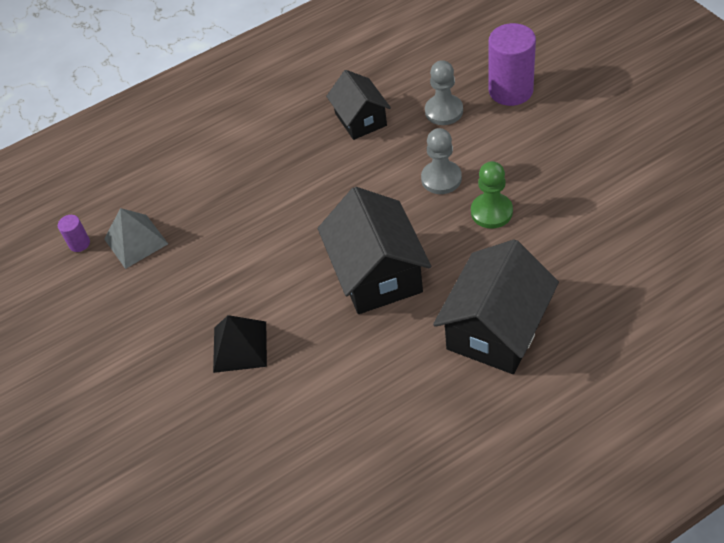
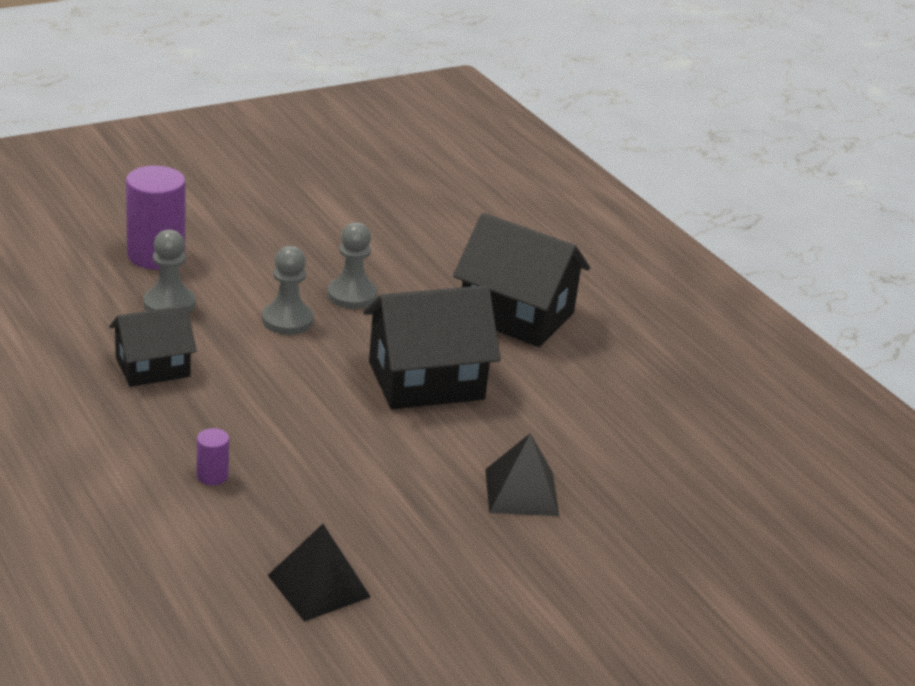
camera: 100 degrees left, 20 degrees down
(79, 243) = (307, 649): purple cylinder -> purple cylinder (212, 476)
(135, 241) = (319, 586): grey pyramid -> black pyramid
(491, 212) = (352, 295): green pawn -> grey pawn

